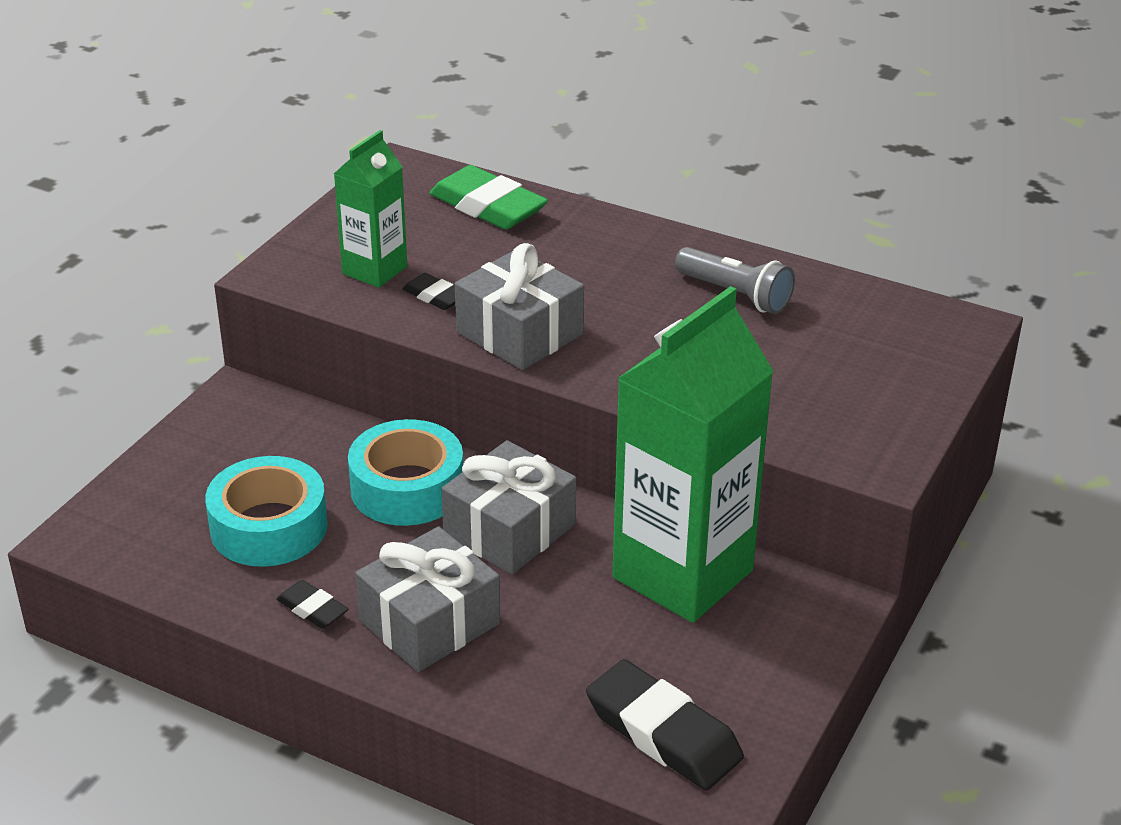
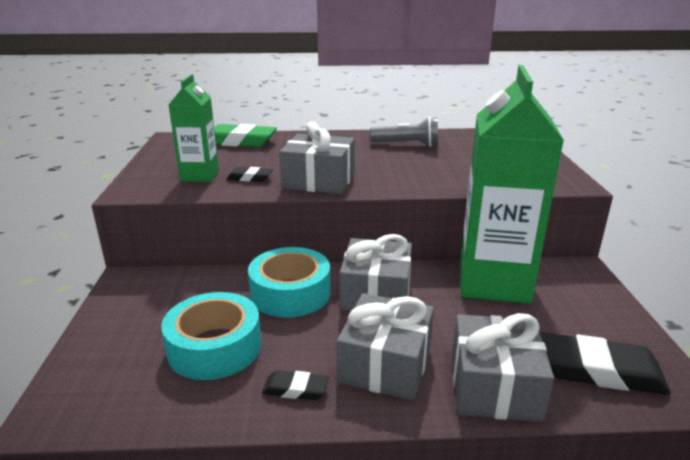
camera: 30 degrees left, 10 degrees down
(520, 696) = (494, 386): none -> grey gift

